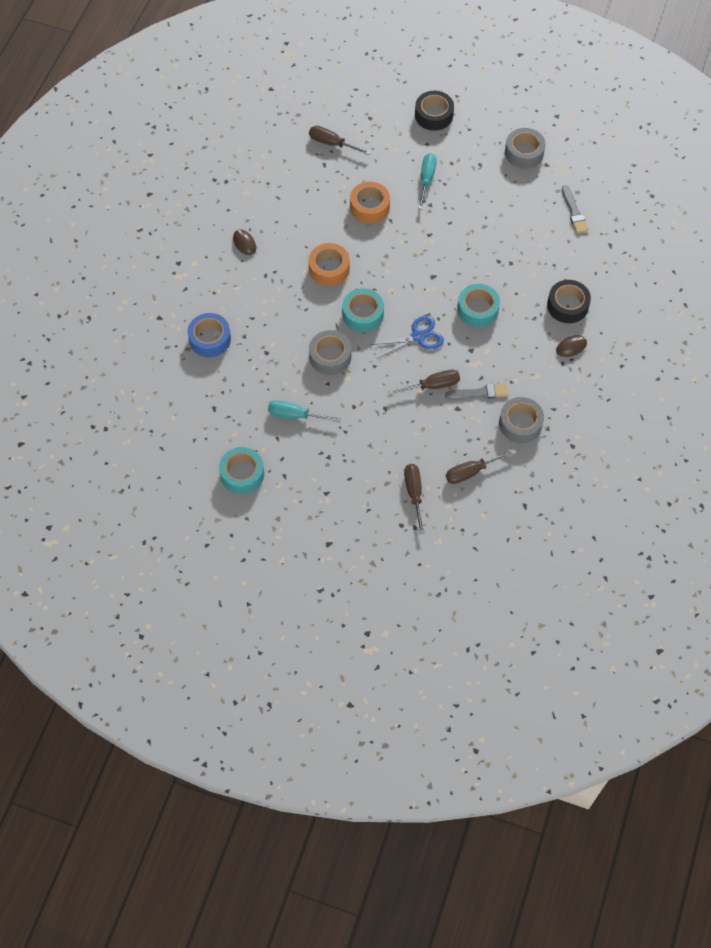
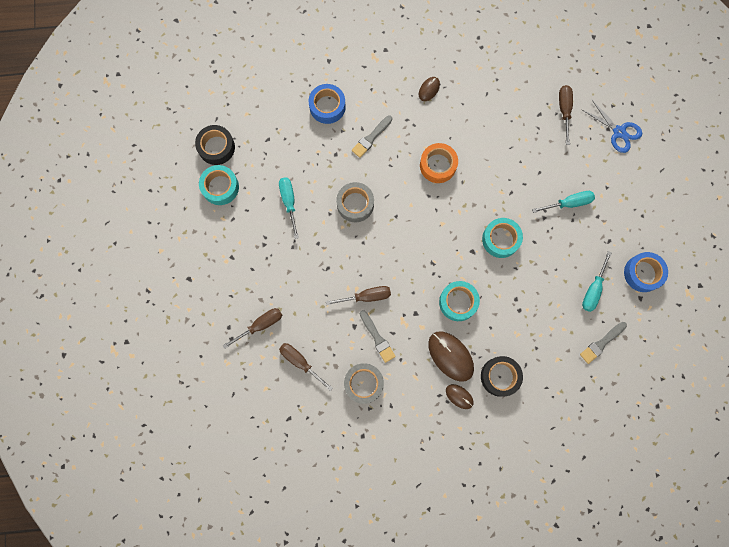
camera: 65 degrees right, 15 degrees up
(267, 314) = (371, 138): none -> grey brush
(363, 314) = (407, 211): turquoise tape -> turquoise tape (500, 239)
(369, 207) = (515, 169): orange tape -> none
(418, 336) = (407, 265): blue scissors -> blue scissors (619, 132)
(432, 386) = (366, 296): brown screwdriver -> brown screwdriver turned 60 degrees counterclockwise
(434, 115) = (640, 179): black tape -> black tape (216, 147)
(519, 196) = (593, 289): none -> turquoise screwdriver
(524, 152) = (642, 273): grey tape -> blue tape
(528, 338) = (450, 356): none -> brown mouse

